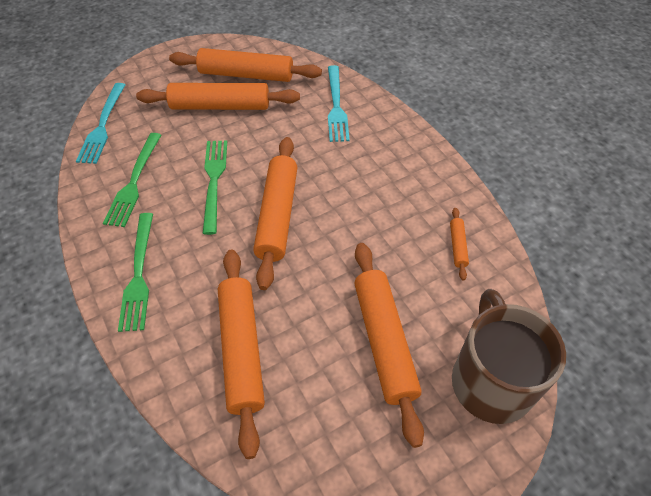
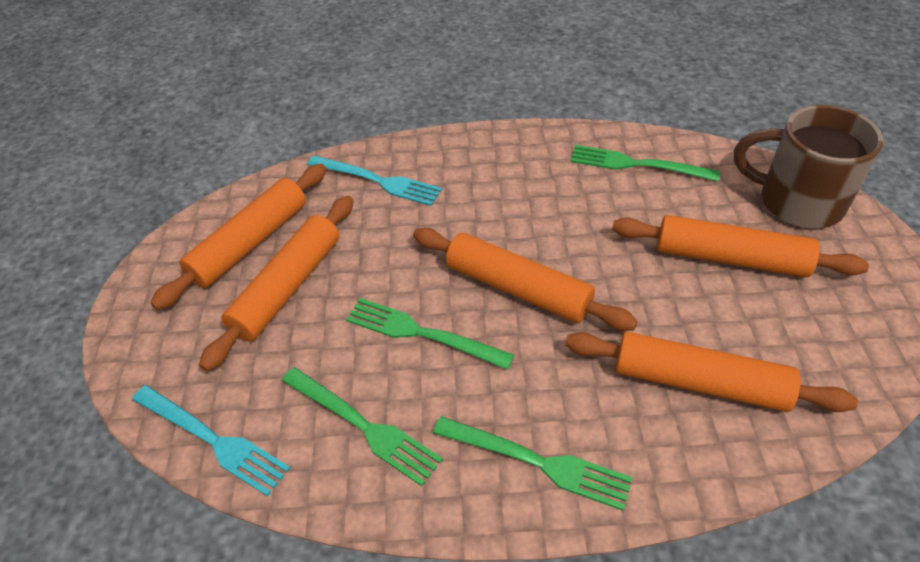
camera: 60 degrees left, 5 degrees down
(457, 246) = (637, 164): orange rolling pin -> green fork

